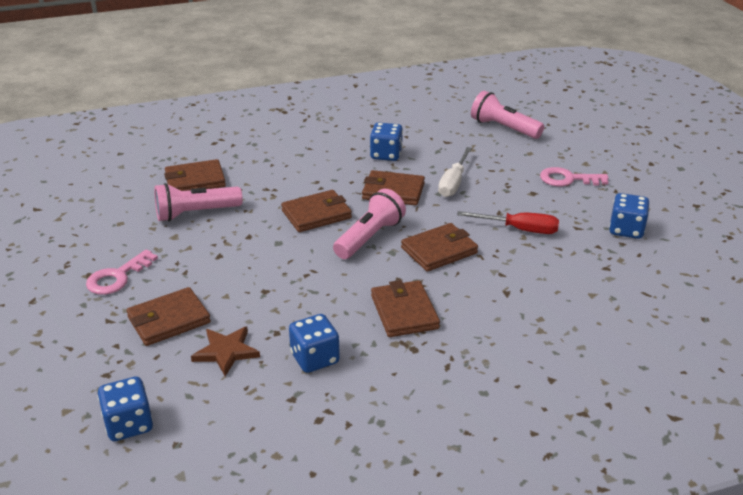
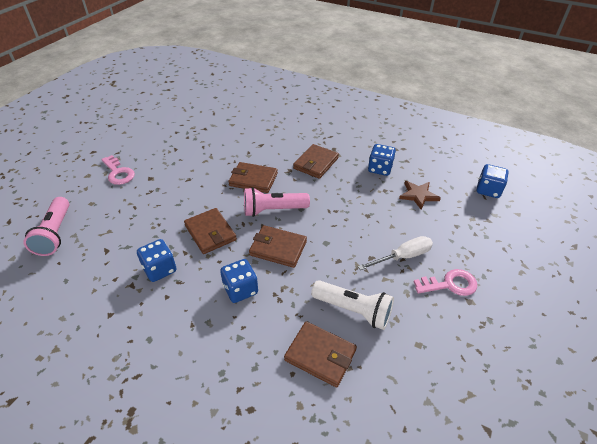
camera: 135 degrees left, 10 degrees up
(169, 320) = (436, 231): brown wallet -> none
(195, 213) = (353, 310): pink flashlight -> white flashlight
(453, 183) = (170, 213): white screwdriver -> white screwdriver (403, 257)
(519, 229) = (199, 165): red screwdriver -> none
(626, 230) = (161, 135): blue dice -> blue dice (240, 289)

